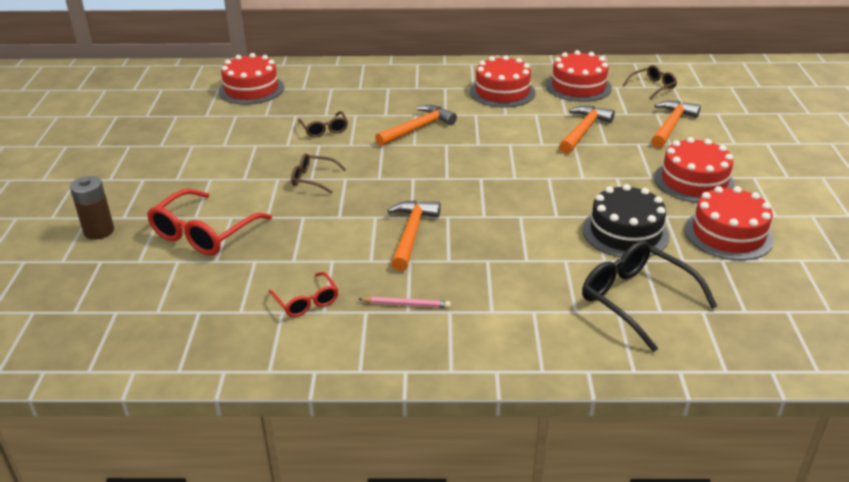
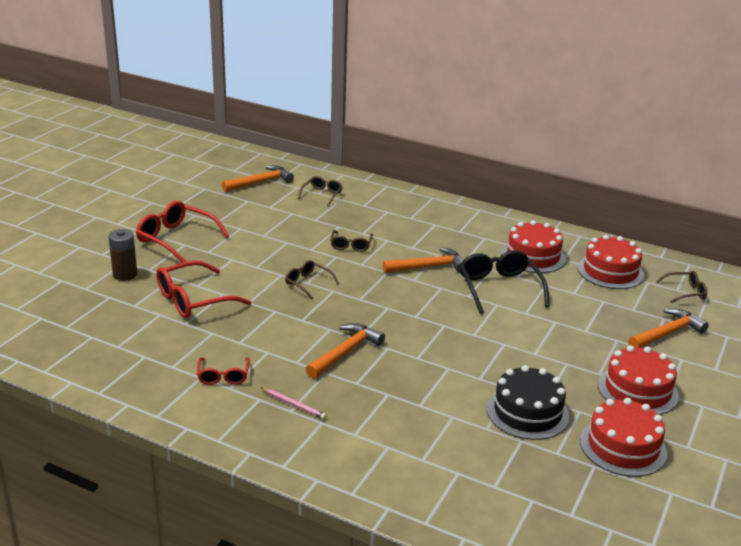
camera: 25 degrees right, 5 degrees down
(128, 176) = (176, 239): none -> red glasses
(251, 89) = (322, 195): red cake -> brown glasses
(583, 130) = (576, 313): orange hammer -> orange hammer (261, 182)
(636, 300) = (482, 470): black glasses -> black glasses (499, 288)

